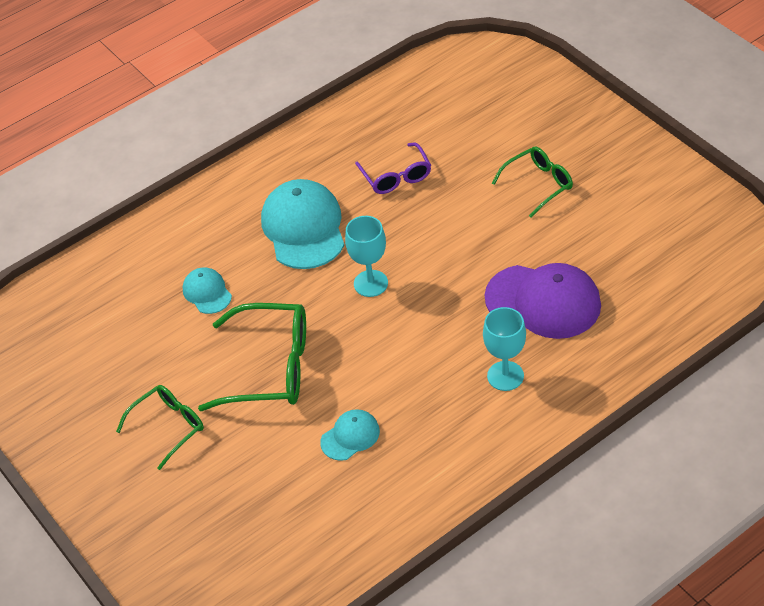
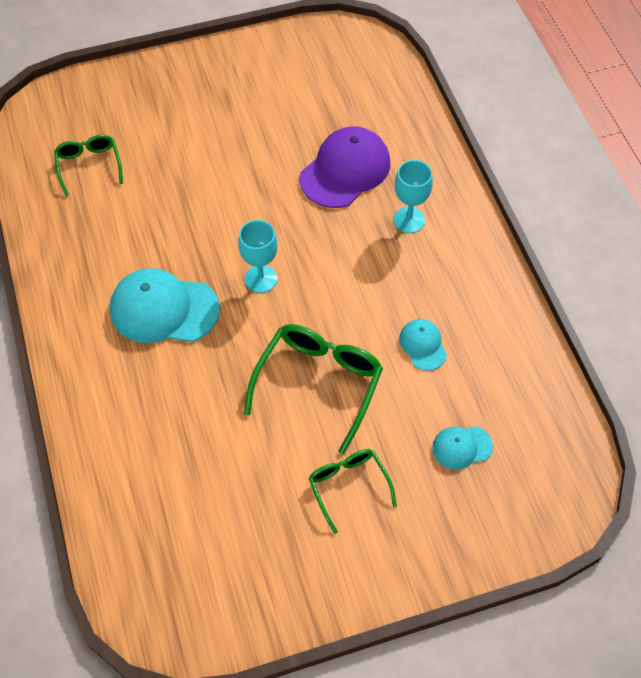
camera: 75 degrees left, 10 degrees up
(207, 292) = (199, 410): turquoise cap -> turquoise cap (461, 447)
(396, 176) = (145, 221): purple glasses -> none
(539, 184) = (217, 129): green glasses -> green glasses (89, 165)

